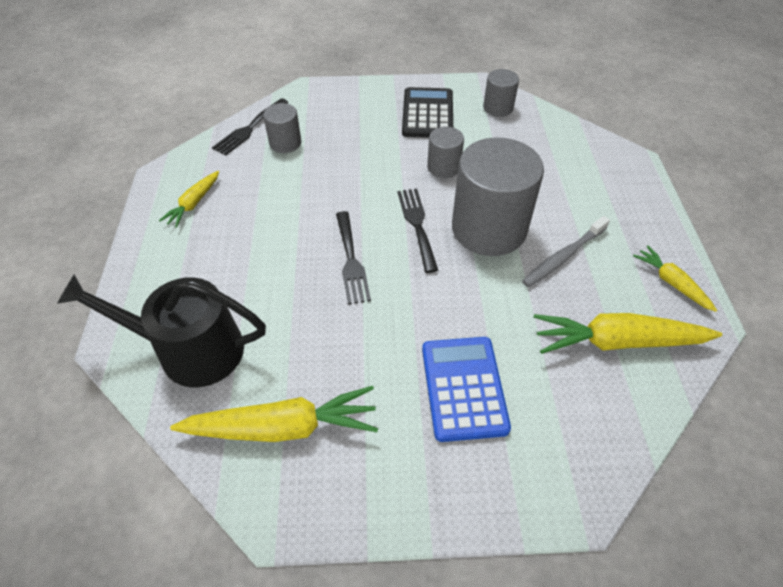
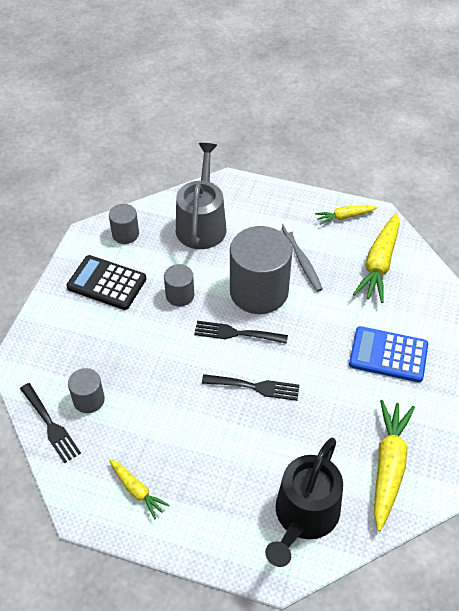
camera: 70 degrees left, 0 degrees up
(554, 156) = (201, 224): none -> grey watering can

